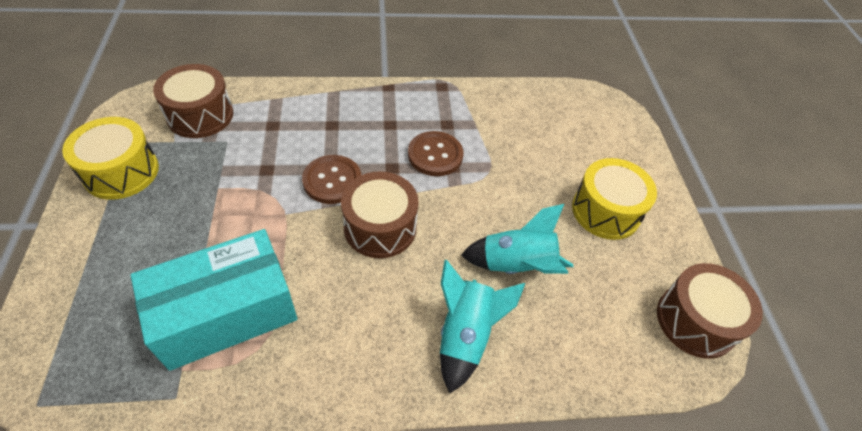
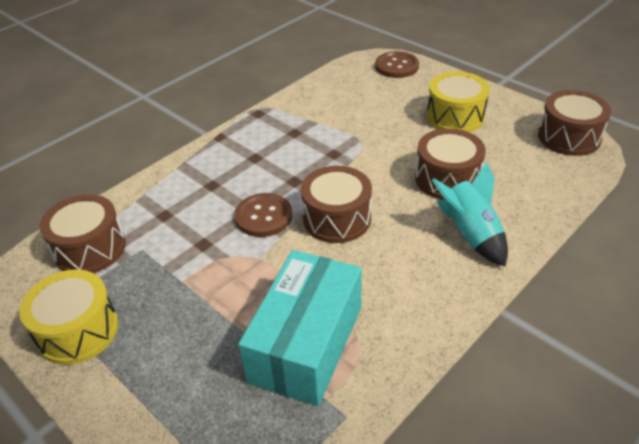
camera: 35 degrees left, 10 degrees down
(435, 155) = (312, 155): brown button -> brown button (396, 66)
(516, 266) = (447, 178): turquoise rocket -> brown drum

